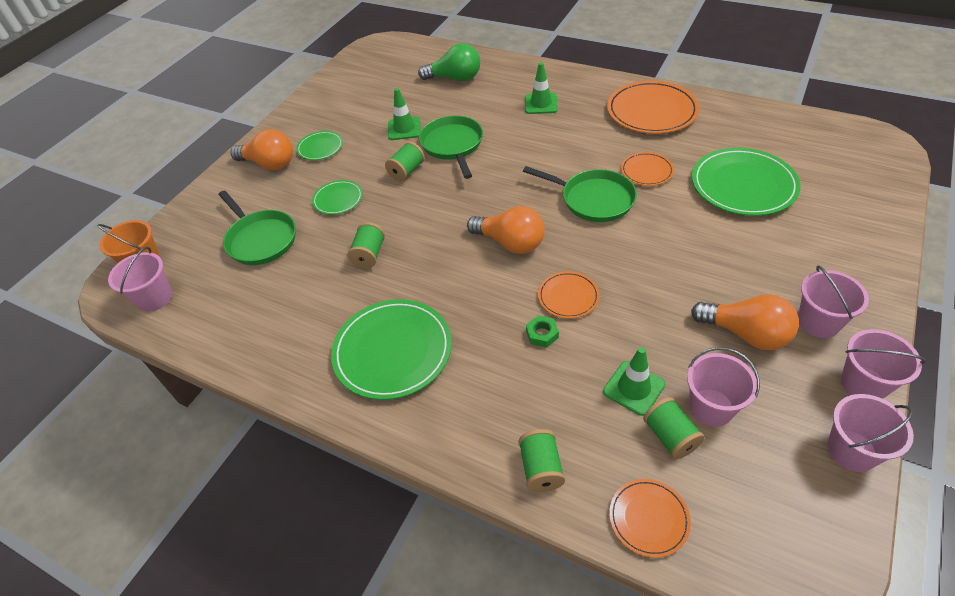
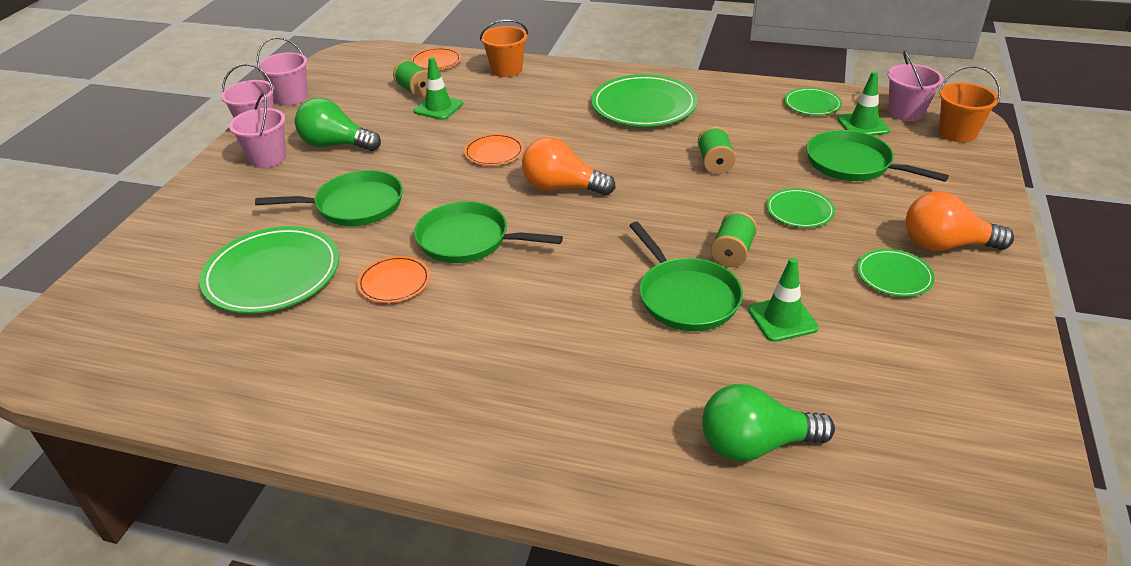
camera: 165 degrees right, 10 degrees down
(225, 324) = (812, 104): none -> green plate
(541, 104) = (562, 390): green traffic cone -> green traffic cone (863, 125)
(541, 468) = (506, 70): green spool -> orange bucket
(542, 334) = (515, 127): green nut -> none
(651, 111) = (365, 389): orange plate -> none
(697, 244) = (355, 205): none -> green pan
(711, 407) = (381, 105): pink bucket -> none
(746, 334) = (336, 145): orange light bulb -> green light bulb

